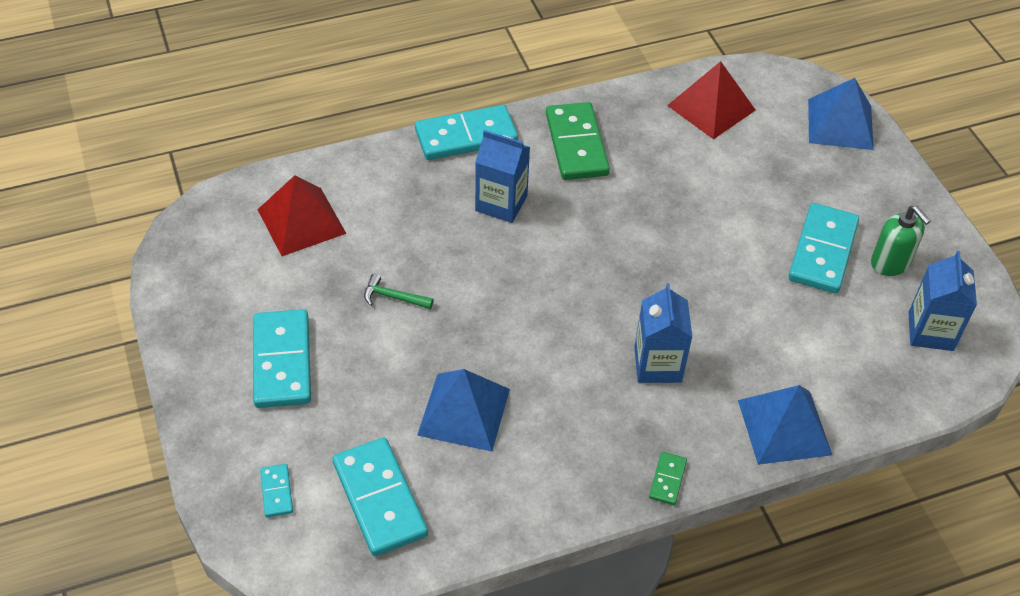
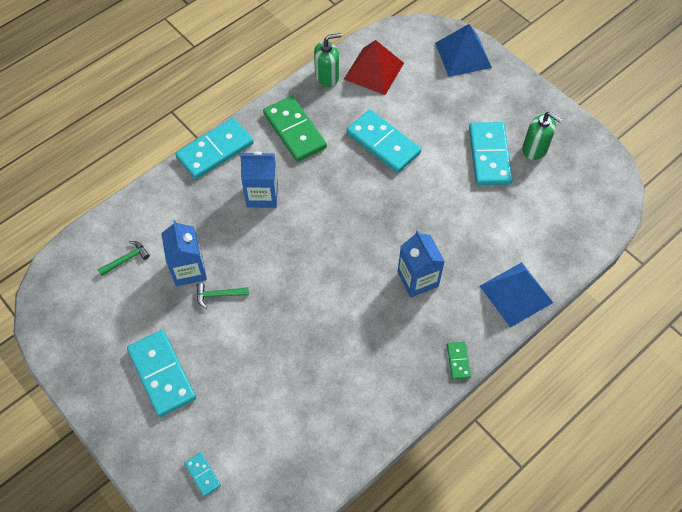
camera: 20 degrees left, 10 degrees up
(301, 221) = (126, 259): red pyramid -> green hammer
(380, 499) = (276, 451): turquoise domino -> turquoise domino (383, 143)
(464, 411) = (304, 363): blue pyramid -> none
(647, 96) = (327, 76): none -> green soap dispenser
(930, 331) = (578, 190): blue carton -> blue carton (189, 269)

